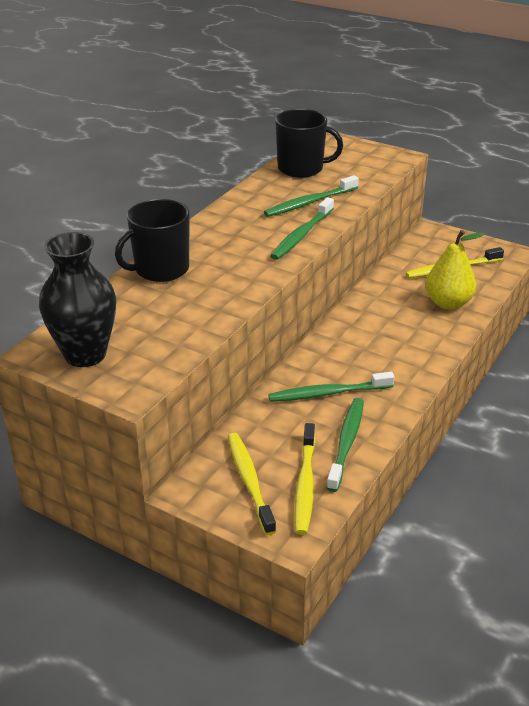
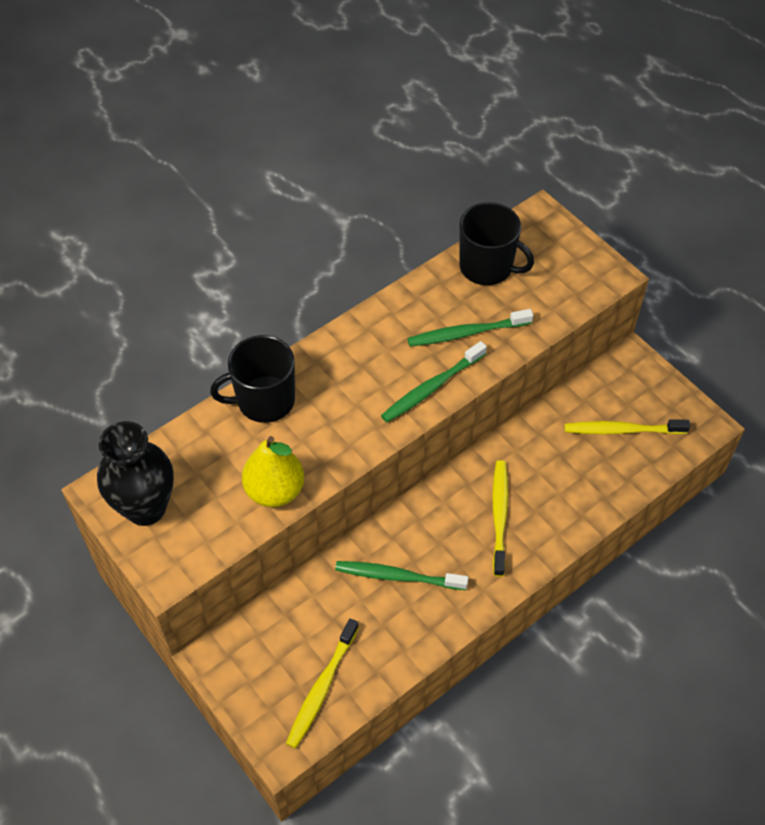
camera: 20 degrees right, 20 degrees up
(249, 481) = (273, 666): yellow toothbrush -> yellow toothbrush (499, 516)
(346, 443) = (384, 649): green toothbrush -> none
(448, 303) = (588, 484): yellow pear -> yellow pear (275, 490)

